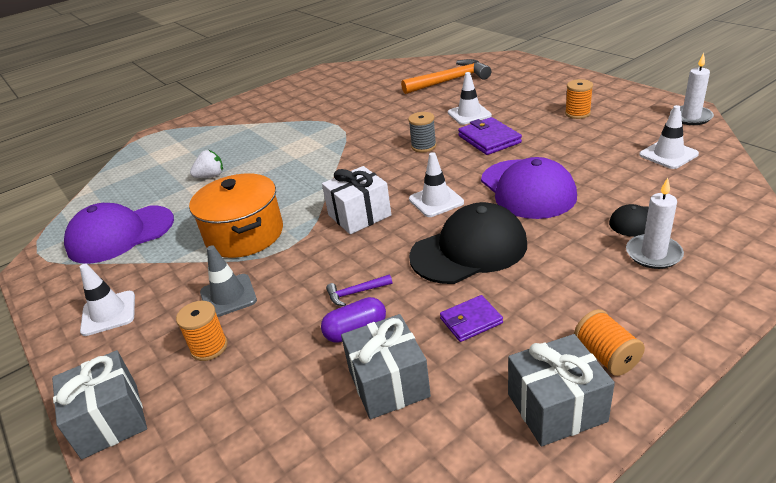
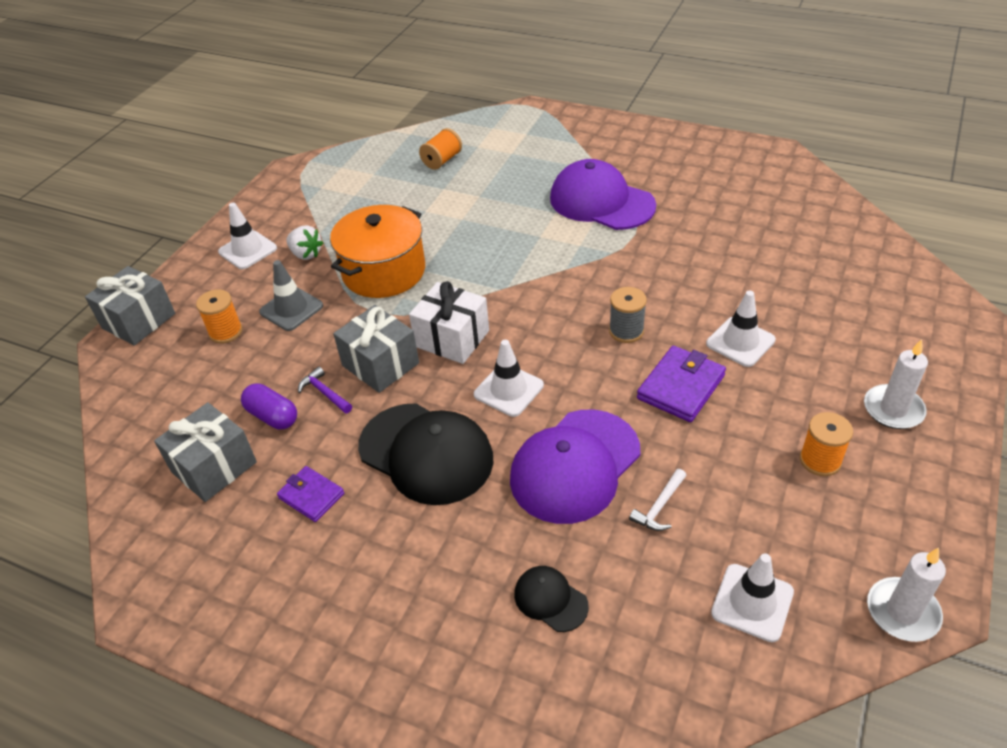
camera: 60 degrees right, 10 degrees up
(120, 234) = (351, 192): purple cap -> purple cap (601, 202)
(211, 176) = (472, 194): white strawberry -> white strawberry (306, 254)
(450, 80) = (832, 284): orange hammer -> none
(556, 407) = (213, 599): grey gift -> grey gift (380, 364)
(581, 167) = (659, 507): none -> white hammer
(606, 356) = (292, 623): orange spool -> orange spool (442, 160)
(653, 254) = (485, 631): white candle -> white candle (893, 409)

